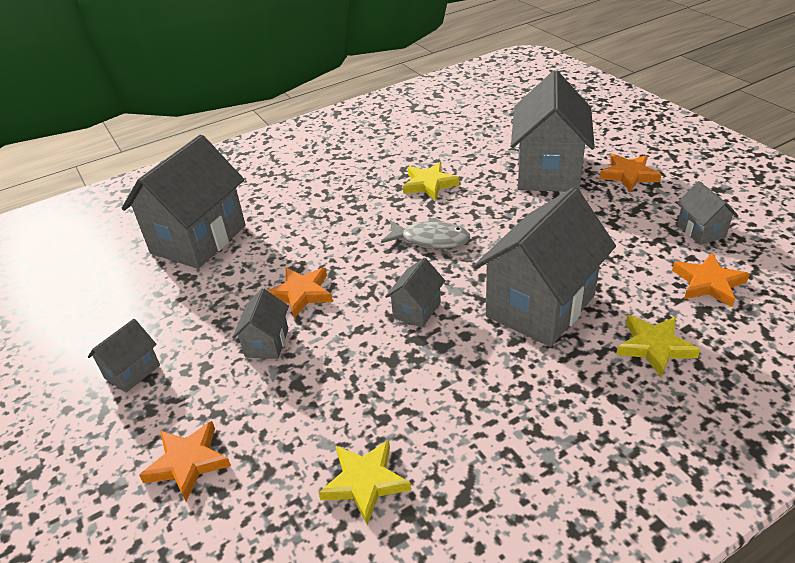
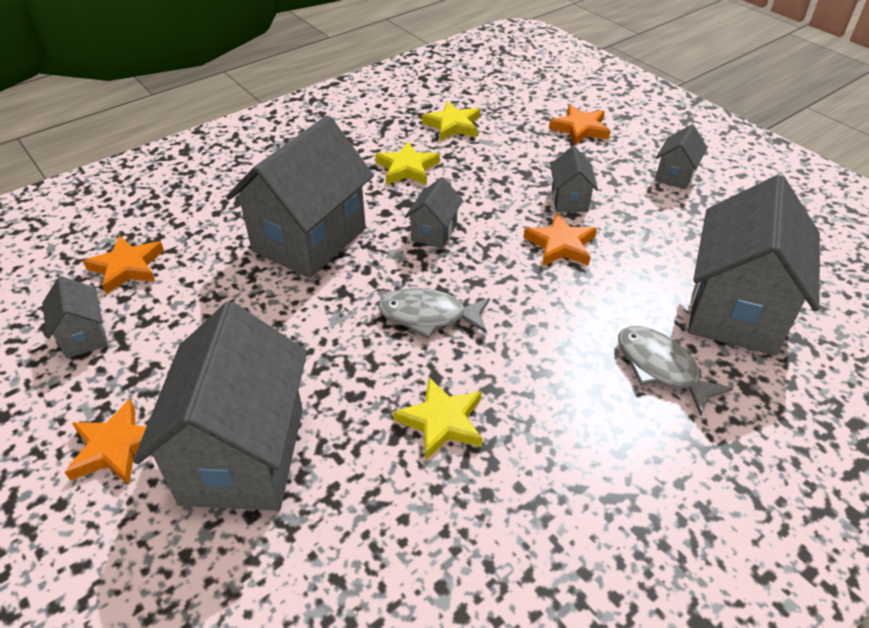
camera: 170 degrees right, 5 degrees up
(279, 207) = (661, 368): none -> grey fish
(654, 347) = (218, 208): yellow star -> yellow star (407, 168)

